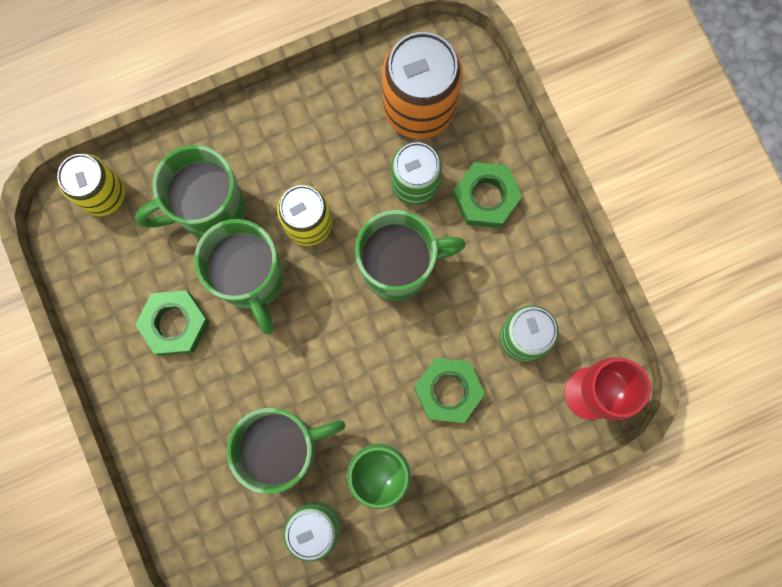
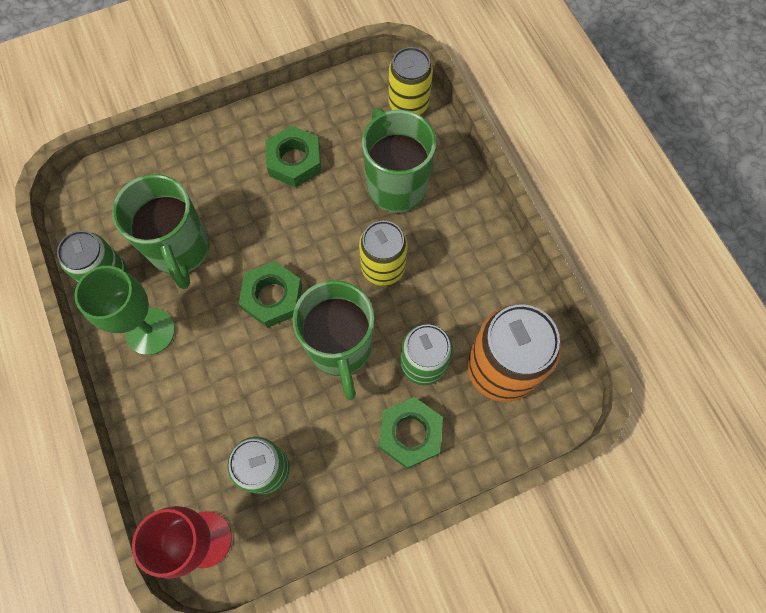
camera: 90 degrees right, 10 degrees down
(252, 279) = (332, 221): green mug -> none
(448, 391) = (218, 394): green nut -> green nut (272, 297)

